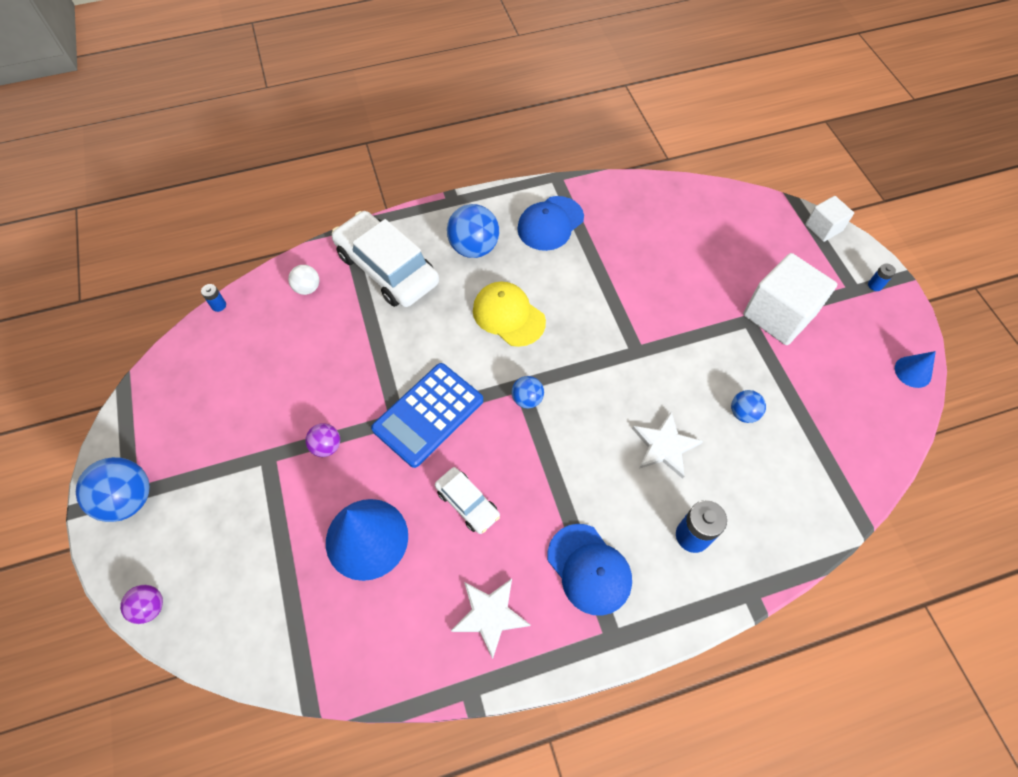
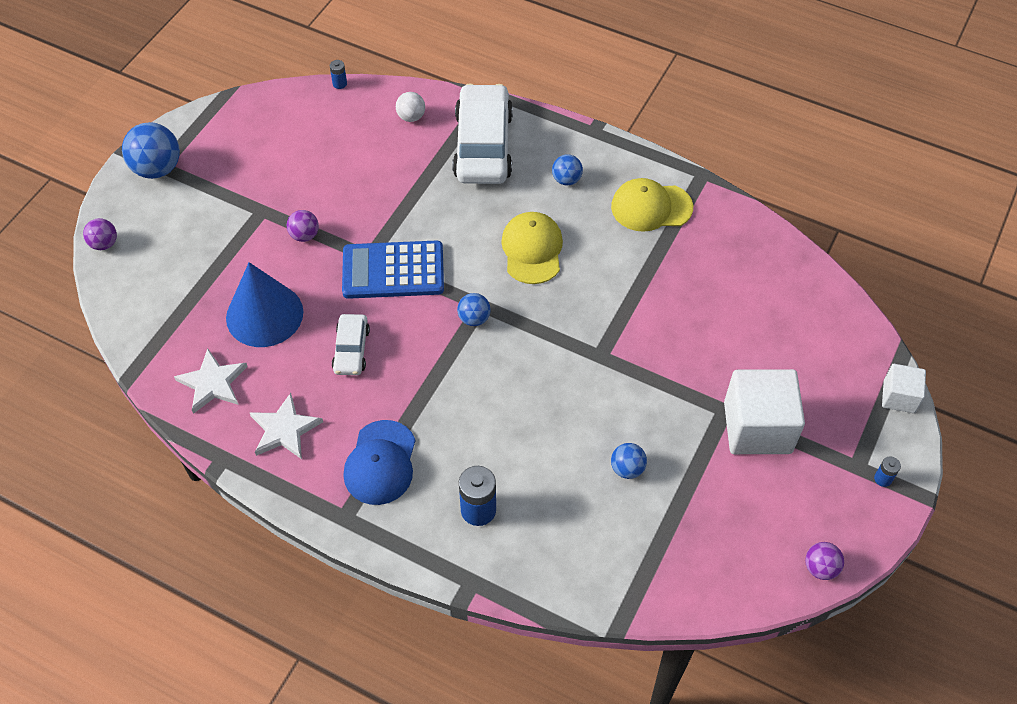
camera: 45 degrees right, 5 degrees down
(474, 248) = (566, 180): blue ball -> blue ball, size x0.56
(550, 223) = (651, 207): blue cap -> yellow cap
(664, 446) = (535, 436): white star -> white star (212, 383)
(913, 372) = (820, 568): blue cone -> purple ball

